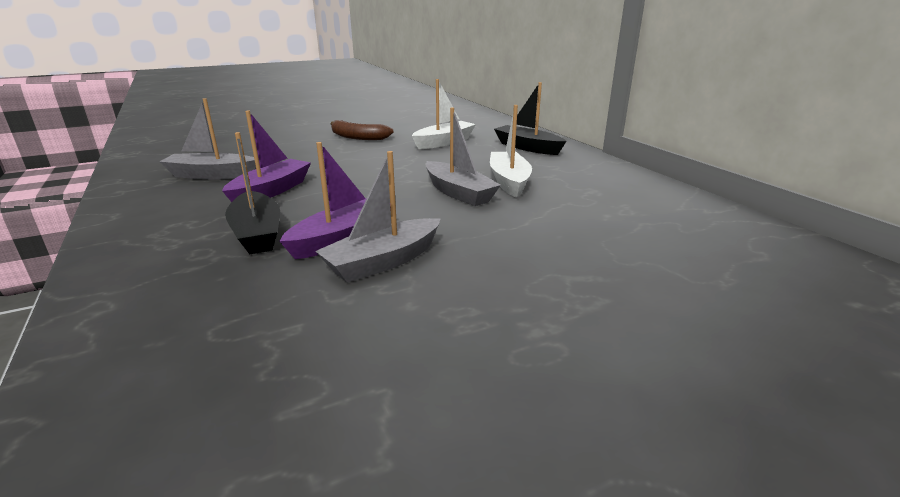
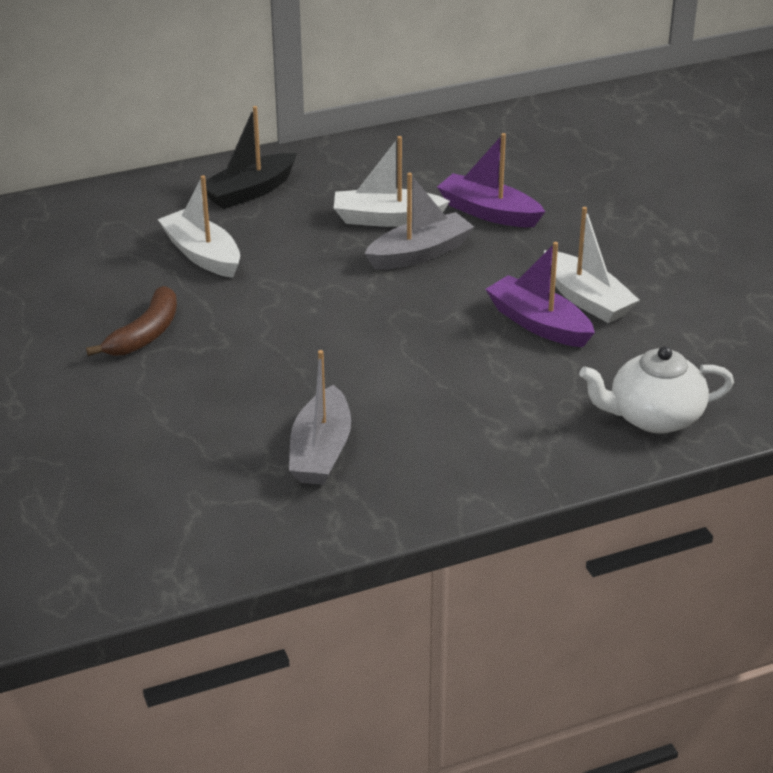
camera: 85 degrees left, 10 degrees up
(145, 296) = (653, 417): none -> white teapot
(257, 233) = (526, 377): black boat -> none
(271, 191) = (396, 387): purple boat -> purple boat (488, 212)
(383, 261) = (586, 299): grey boat -> white boat

